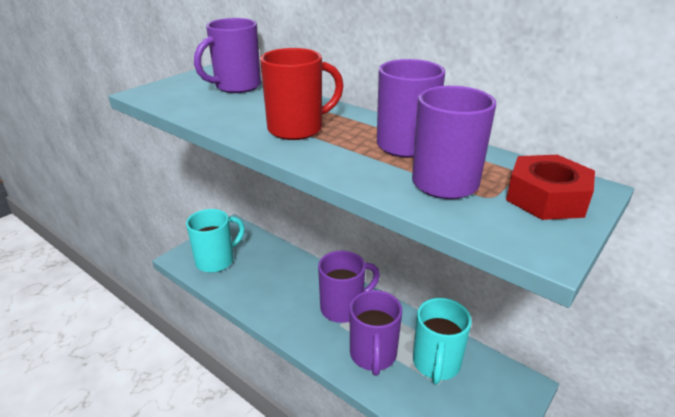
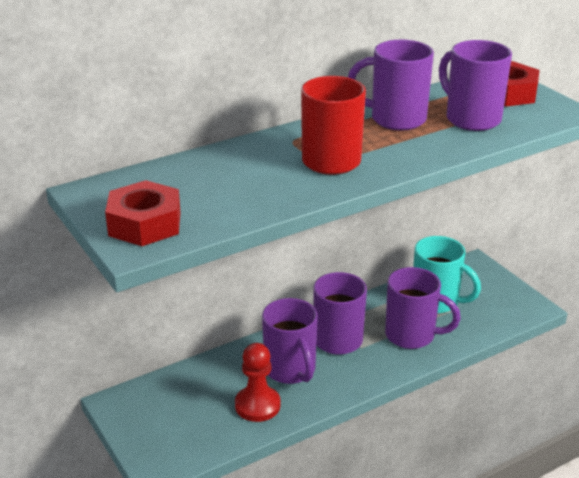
camera: 70 degrees left, 0 degrees up
(172, 90) = (144, 224): none -> red nut
(216, 260) = (189, 428): turquoise mug -> none
(236, 87) = (170, 179): purple mug -> purple mug (291, 370)
(248, 284) = (257, 405): none -> red pawn

